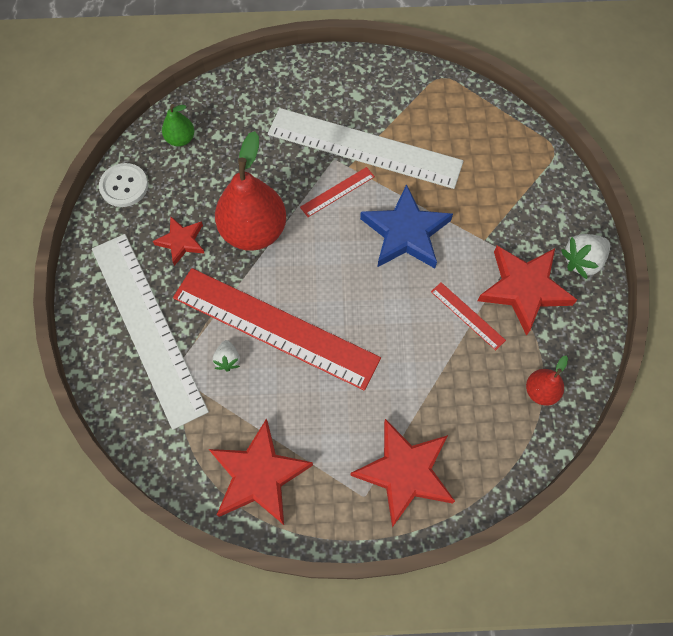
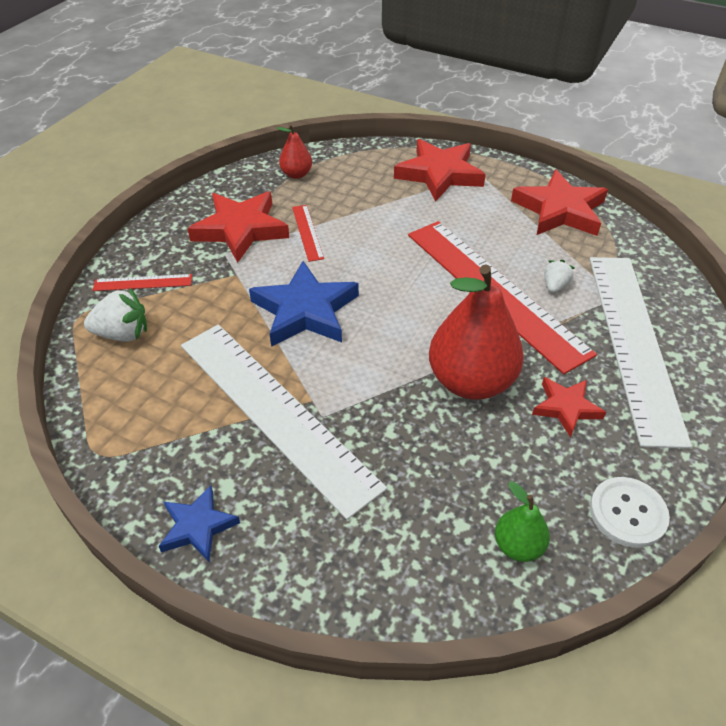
camera: 150 degrees left, 20 degrees down
(337, 192) = (346, 379): red ruler -> red ruler (143, 282)
(354, 70) = (198, 526): none -> blue star
(582, 261) = (170, 227): white strawberry -> white strawberry (123, 334)

